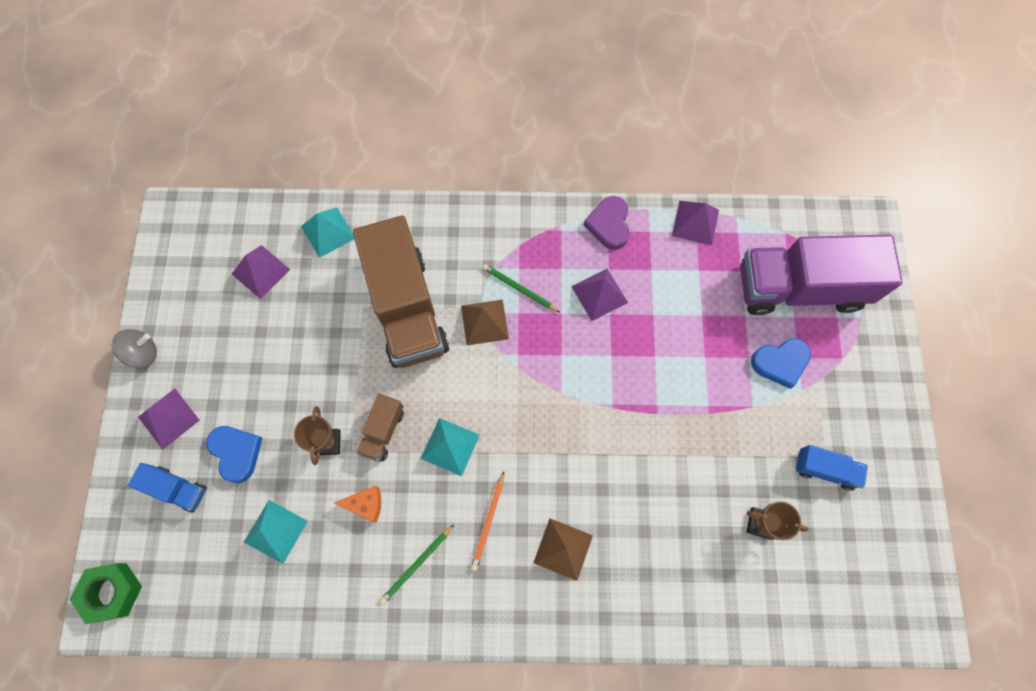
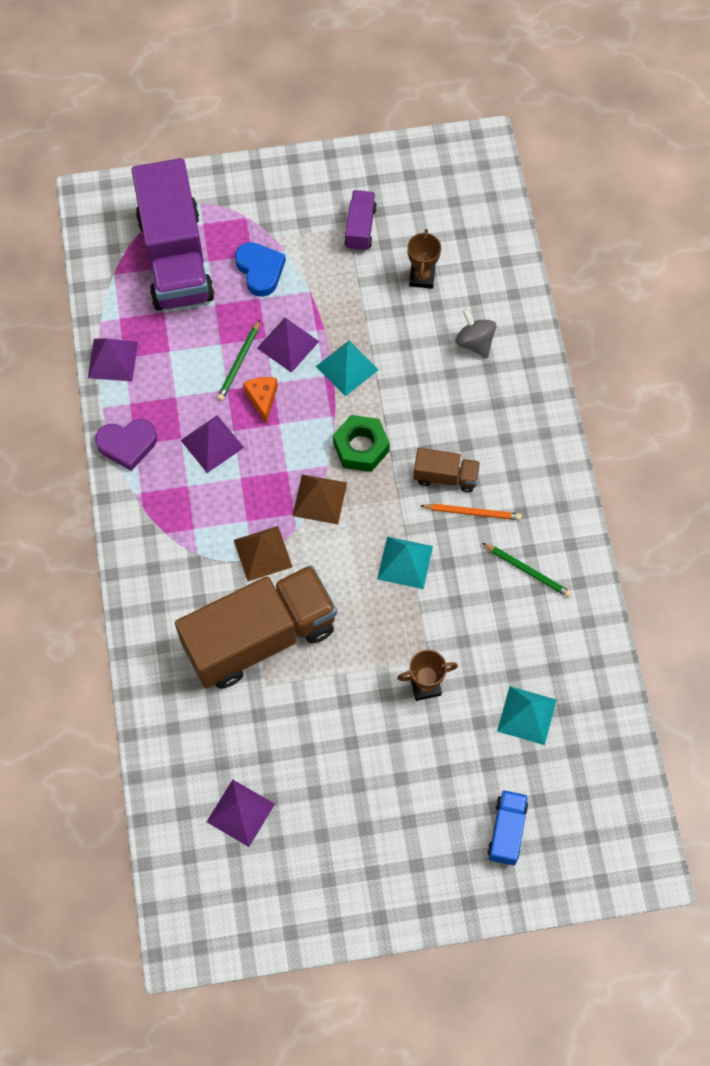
camera: 100 degrees left, 5 degrees down
(112, 592) = (624, 865): green nut -> green nut (361, 447)
(143, 353) = (364, 920): grey spinning top -> grey spinning top (474, 342)
(168, 418) = (433, 865): purple pyramid -> purple pyramid (288, 344)
(237, 452) = (455, 778): blue heart -> none
(328, 232) = (178, 747): turquoise pyramid -> turquoise pyramid (347, 368)
(365, 504) = (481, 632): orange cheese -> orange cheese (262, 399)
(383, 431) = (402, 632): brown truck -> brown truck (445, 476)
(519, 289) = (218, 524): green pencil -> green pencil (239, 362)
(563, 549) = (482, 441): brown pyramid -> brown pyramid (319, 499)
(824, 469) = (360, 228): blue truck -> purple truck

